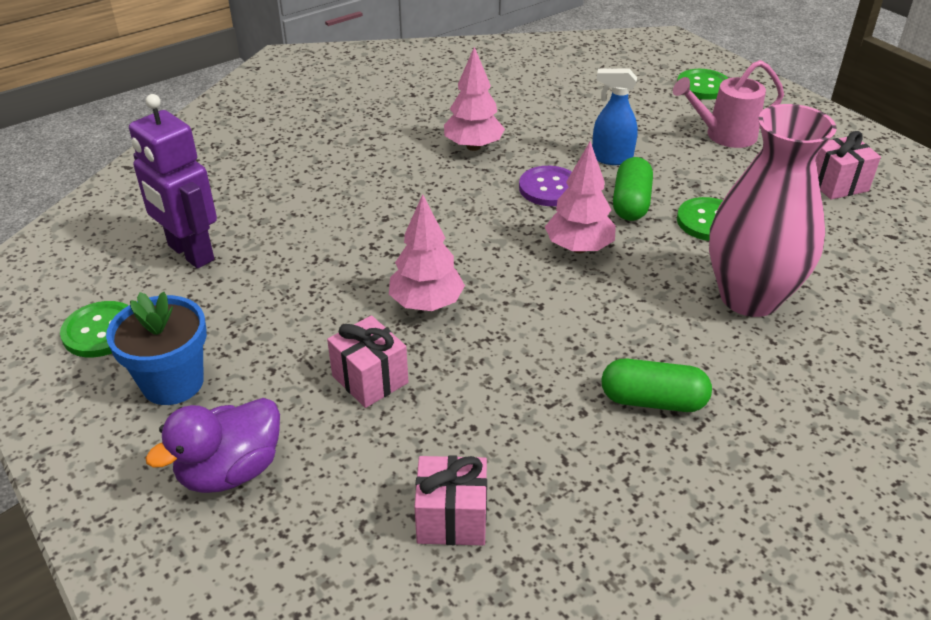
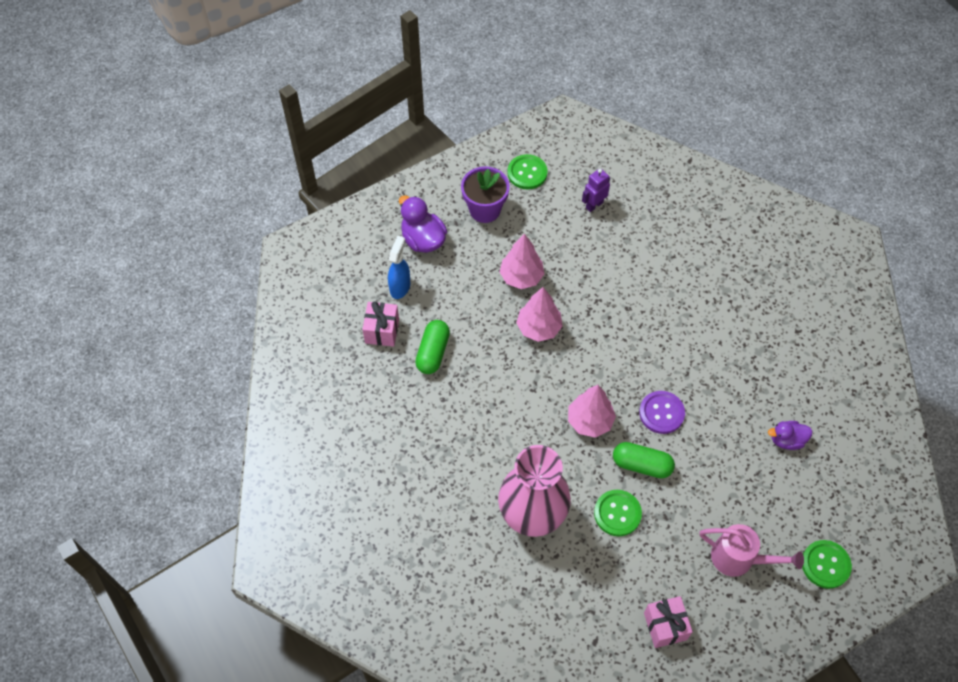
camera: 95 degrees right, 20 degrees up
(173, 383) = (485, 209): blue flower pot -> purple flower pot
(190, 253) = (594, 205): purple robot -> purple robot, size x0.56
(370, 379) = (478, 298): pink gift -> none
(473, 146) = (718, 368): pink tree -> pink tree (521, 277)
(561, 104) = (786, 440): none -> purple duck
(611, 158) = (702, 463): blue spray bottle -> blue spray bottle (400, 287)
(652, 401) = (447, 436): green capsule -> green capsule (433, 352)
(724, 135) = (739, 558): pink watering can -> pink watering can turned 120 degrees clockwise

